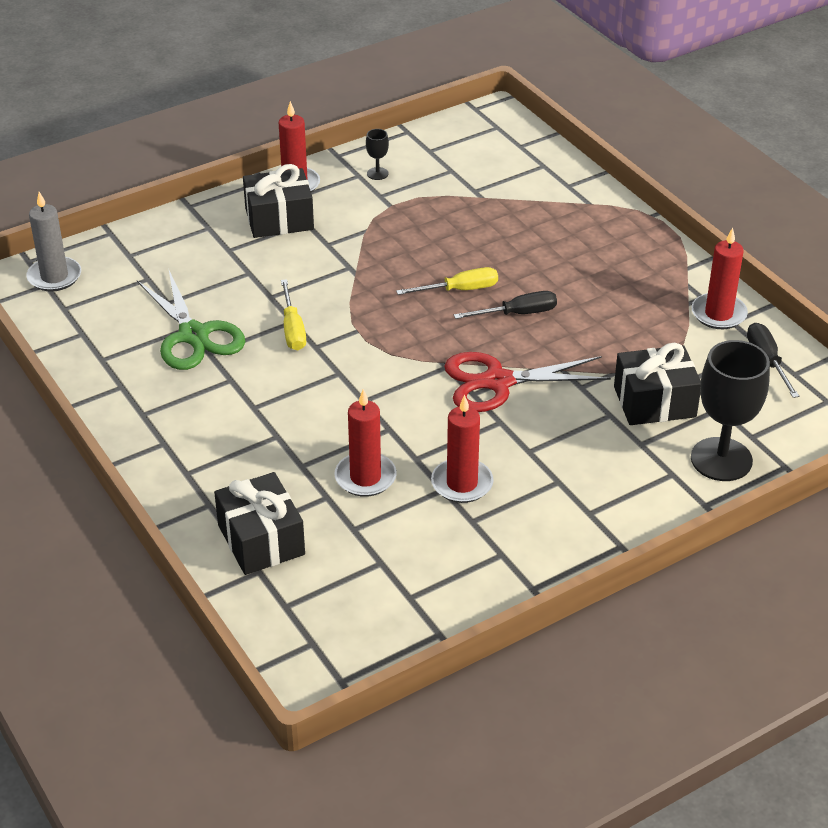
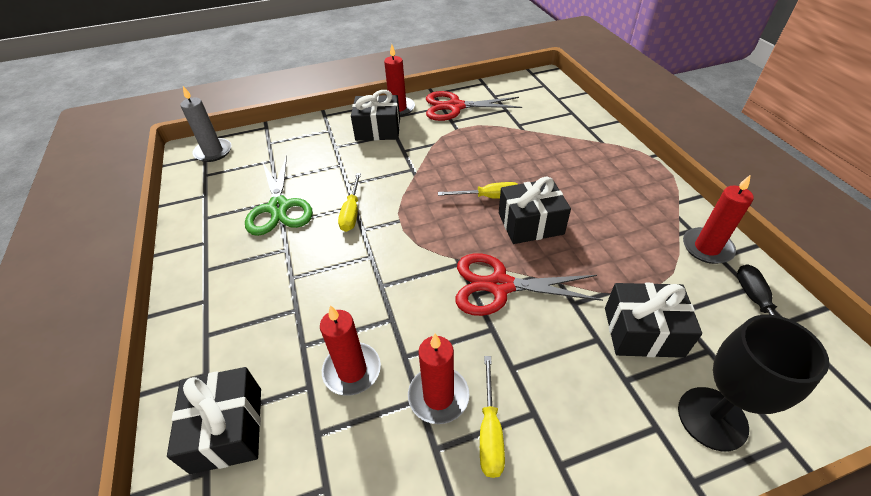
camera: 15 degrees right, 5 degrees up
(377, 173) = (455, 107): black goblet -> red scissors
(518, 314) = (530, 223): black screwdriver -> black gift
(519, 500) = (490, 431): none -> yellow screwdriver

